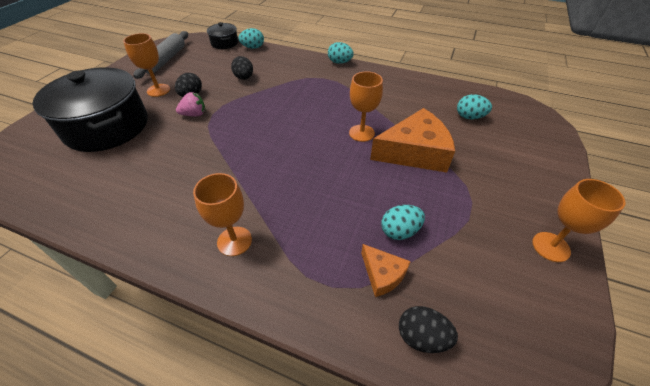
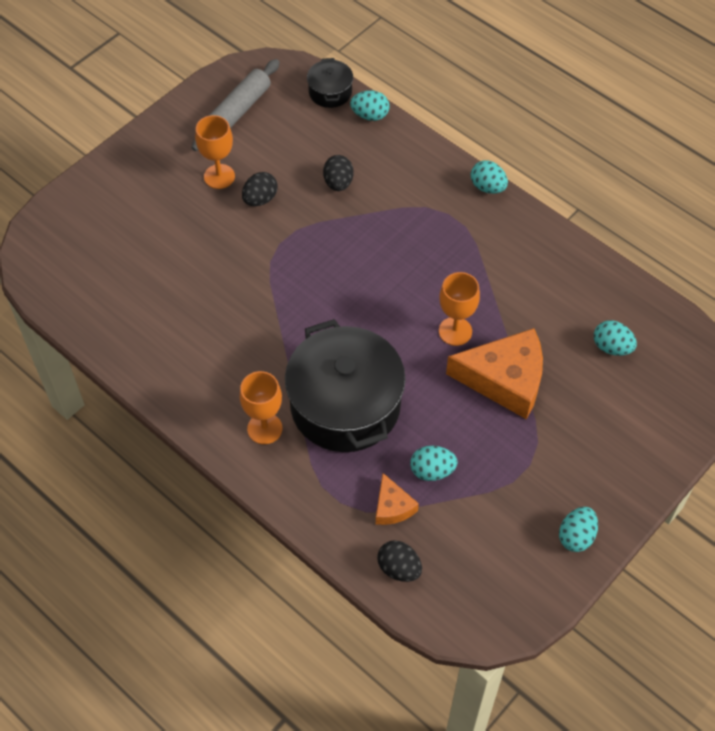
camera: 20 degrees right, 10 degrees up
(107, 127) = (151, 228): black pot -> black pot (345, 405)
(194, 114) = (257, 237): pink strawberry -> none
(551, 247) = (576, 536): orange goblet -> turquoise egg

